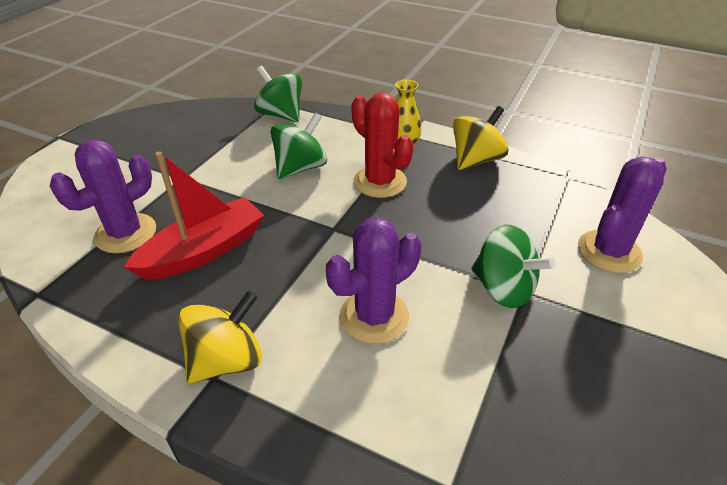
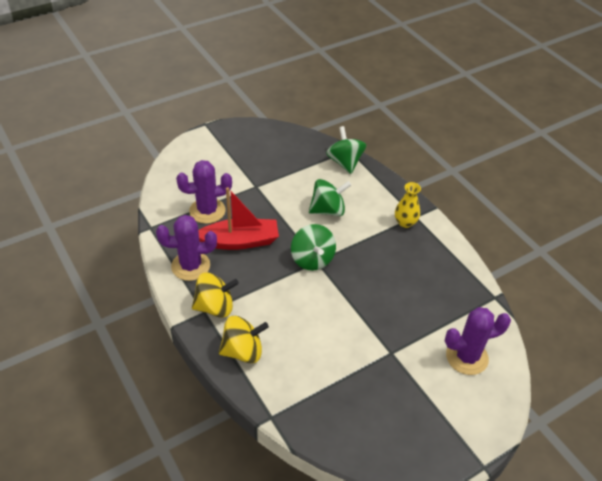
camera: 30 degrees right, 5 degrees up
(374, 316) = (299, 322): purple cactus -> purple cactus (190, 266)
(380, 182) = (368, 243): red cactus -> none
(476, 160) = (444, 256): yellow spinning top -> yellow spinning top (243, 351)
(503, 288) = (381, 344): green spinning top -> green spinning top (312, 259)

